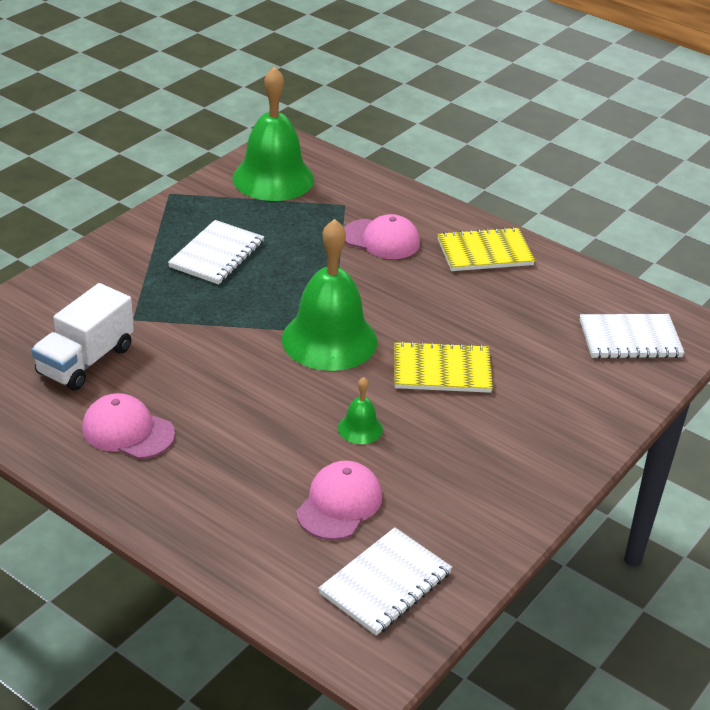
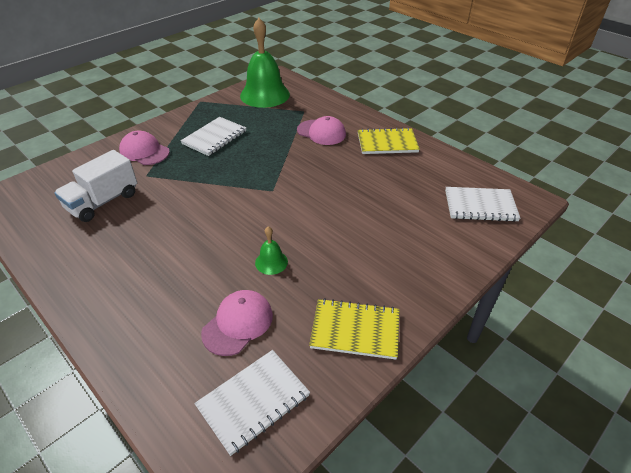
camera: 10 degrees right, 5 degrees up
(128, 431) = (108, 253): pink cap -> pink cap (144, 151)
(329, 340) = (269, 195): green bell -> none
(442, 370) = (341, 221): yellow notebook -> yellow notebook (355, 330)

